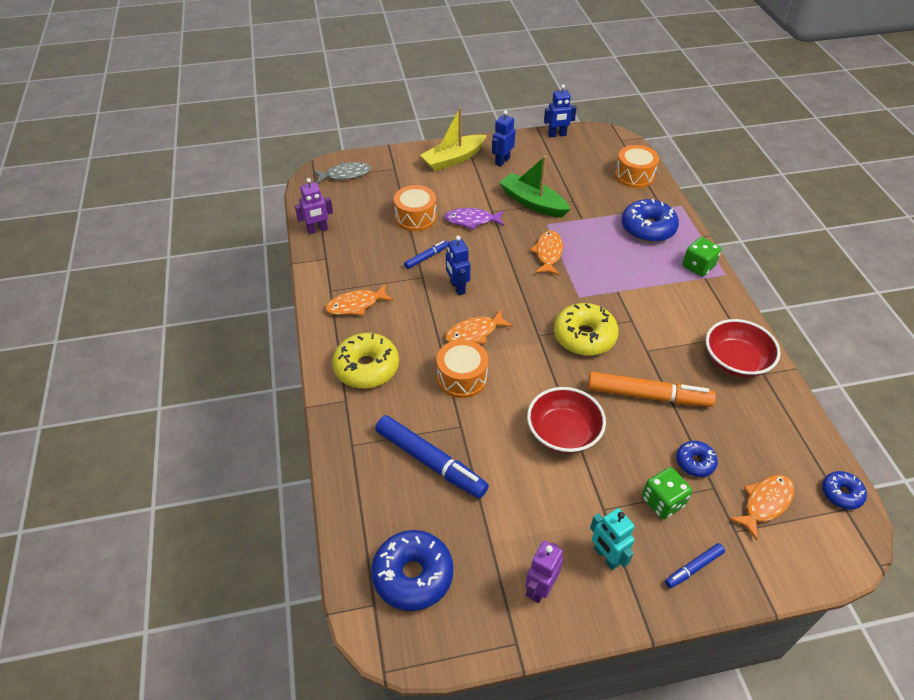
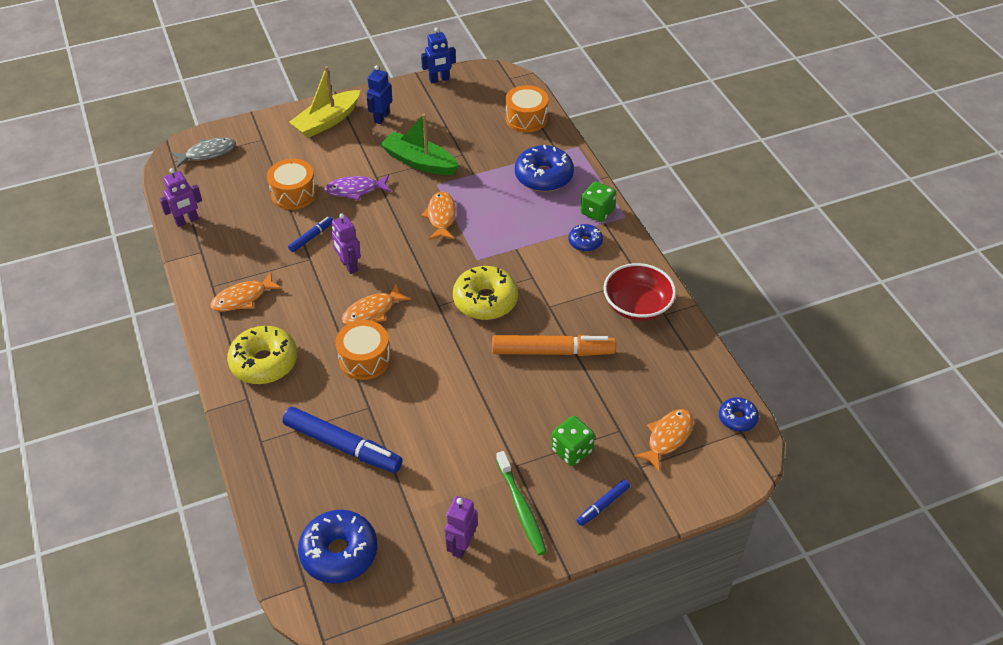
camera: 10 degrees left, 0 degrees up
(457, 287) = (348, 266): blue robot -> purple robot
(563, 433) = (472, 399): red bowl -> none
(606, 557) = (521, 508): turquoise robot -> green toothbrush
(695, 462) = (601, 409): blue donut -> blue donut (585, 242)

